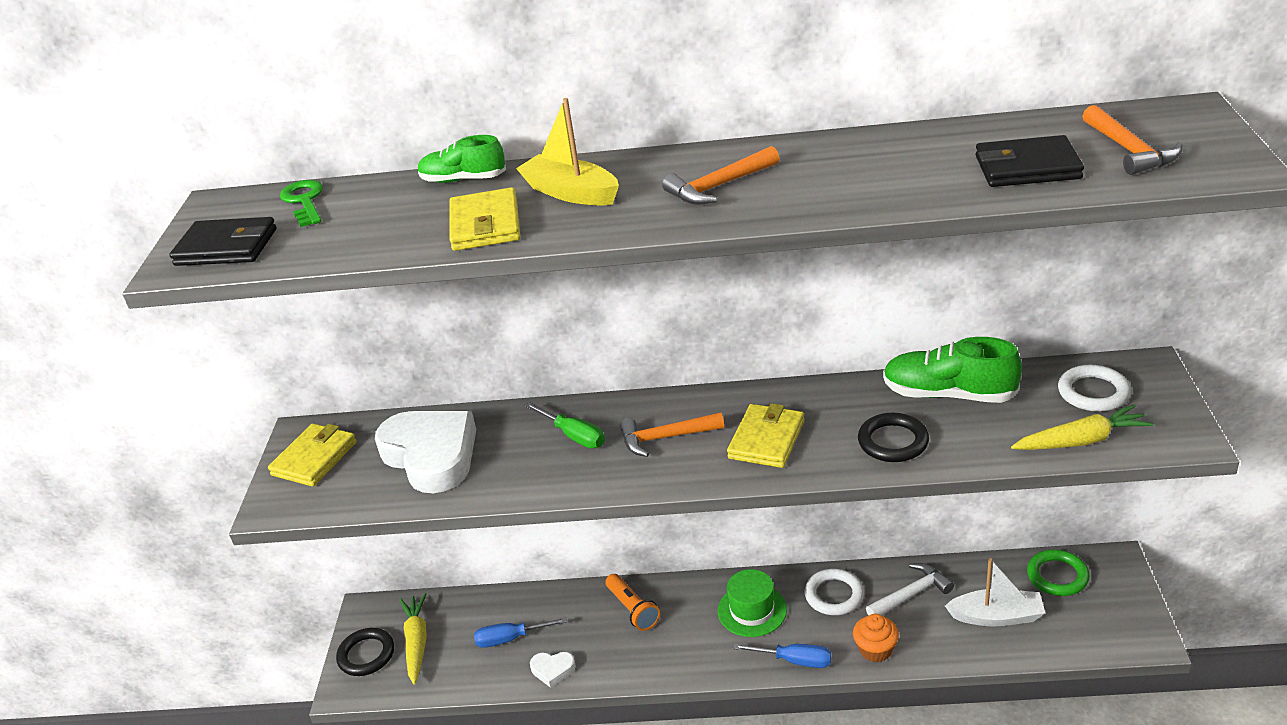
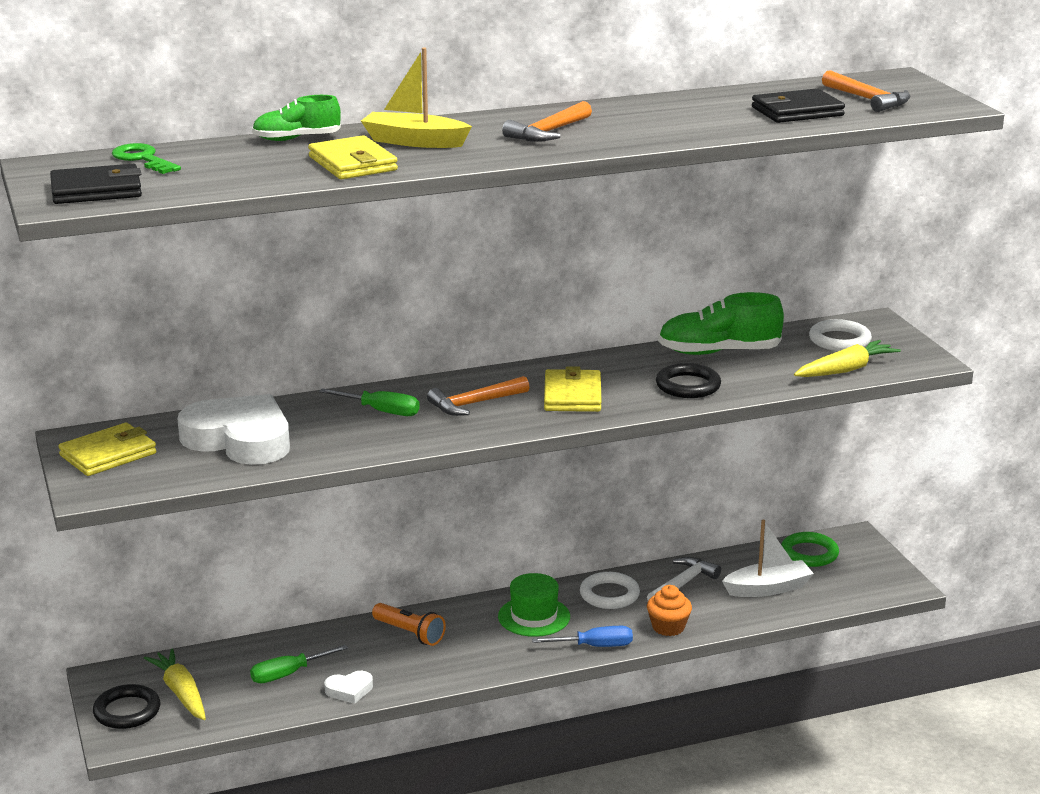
camera: 25 degrees left, 10 degrees down
(314, 458) = (108, 454): yellow wallet -> yellow wallet turned 45 degrees clockwise
(511, 638) = (288, 674): blue screwdriver -> green screwdriver

